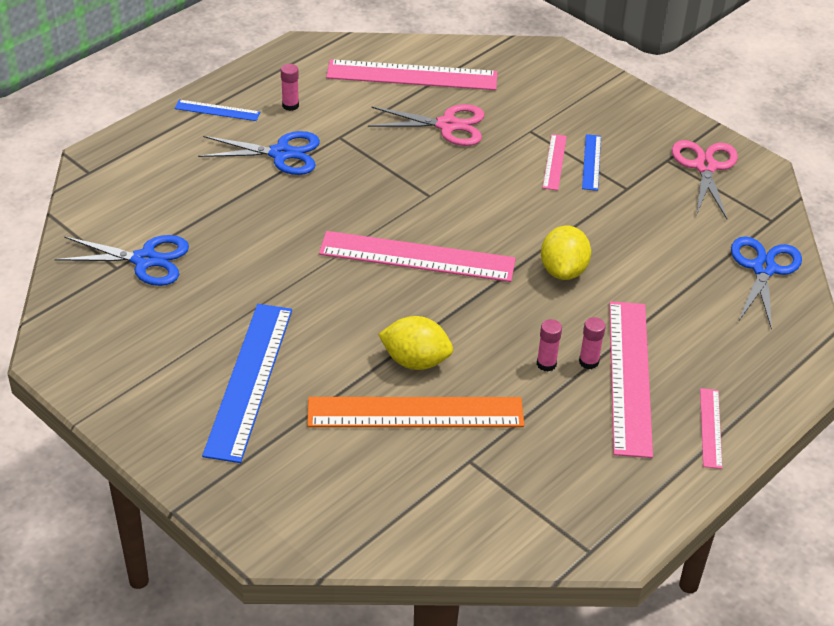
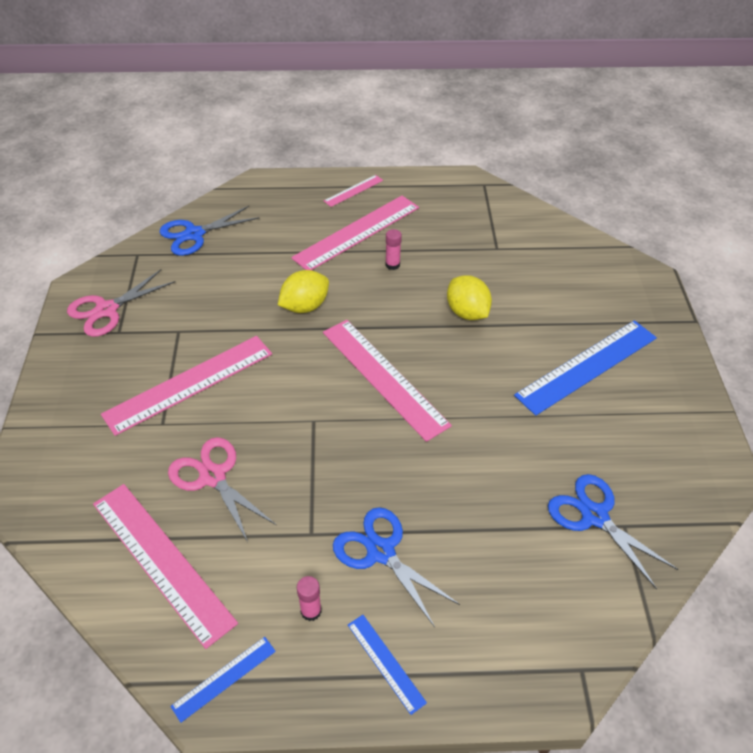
camera: 135 degrees left, 5 degrees up
(415, 412) = (500, 286): orange ruler -> none
(554, 162) = (189, 383): pink ruler -> pink ruler, size x2.07
(588, 362) = (367, 252): pink glue stick -> none
(591, 162) = (166, 365): blue ruler -> blue ruler (224, 678)

